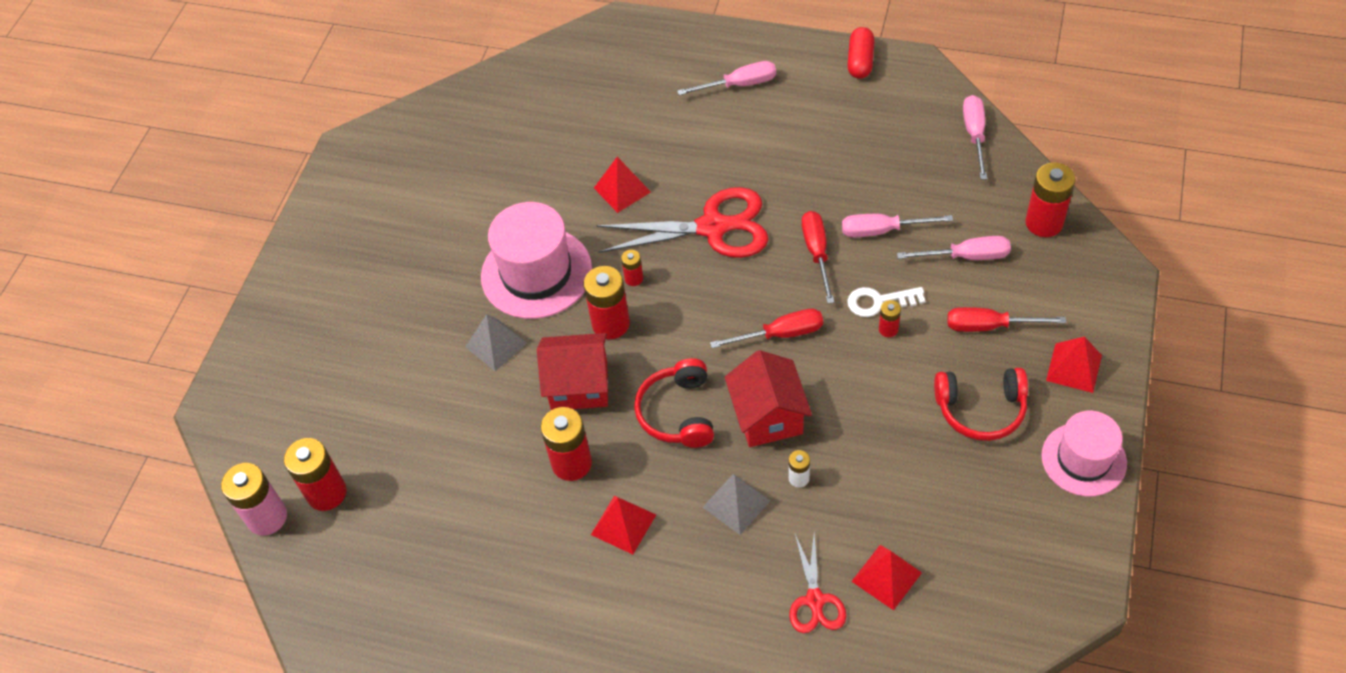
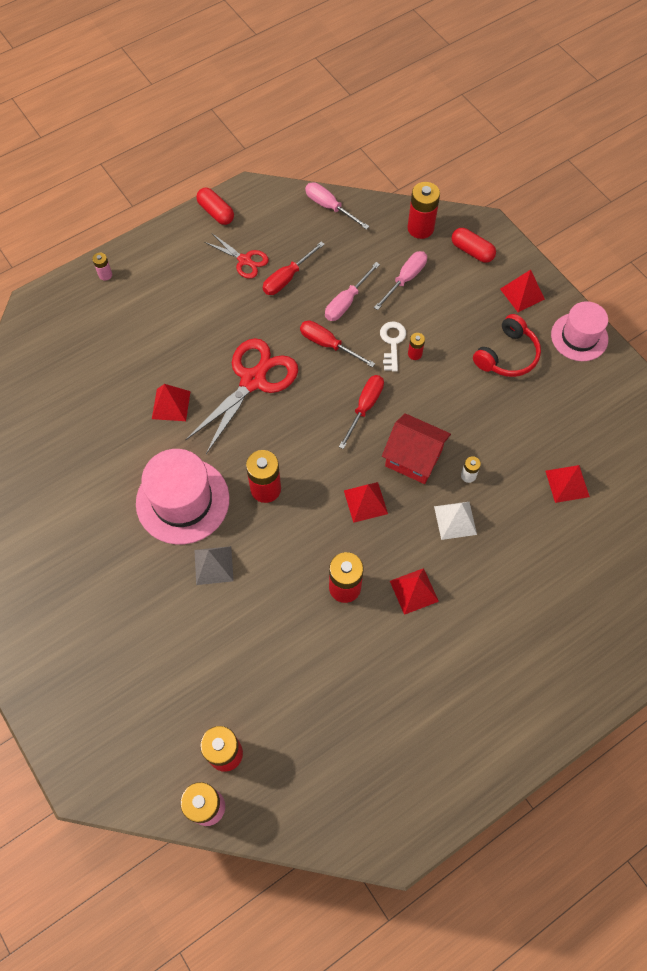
camera: 55 degrees left, 10 degrees up
(579, 385) = (293, 541): red house -> none
(634, 278) = (245, 451): red battery -> none
(678, 412) = (365, 502): red headphones -> red pyramid
(701, 43) = (105, 275): none -> pink battery
(736, 504) = (455, 520): grey pyramid -> white pyramid
(739, 85) = (162, 282): pink screwdriver -> none
(815, 600) = (551, 529): red scissors -> red scissors (244, 260)
(879, 301) = (392, 343): white key -> white key turned 150 degrees clockwise
(989, 326) = (460, 307): red screwdriver -> red screwdriver (287, 278)
(1071, 286) = (472, 251): none -> red capsule

